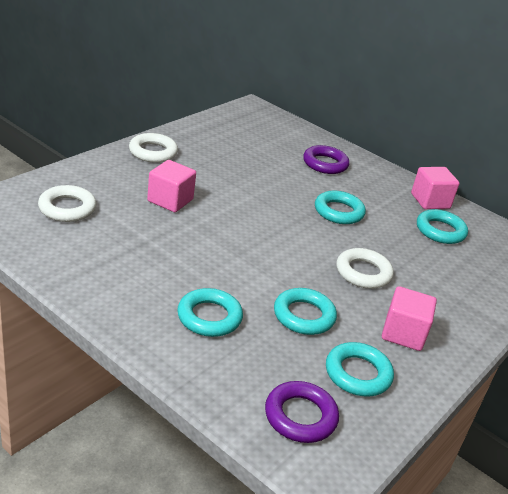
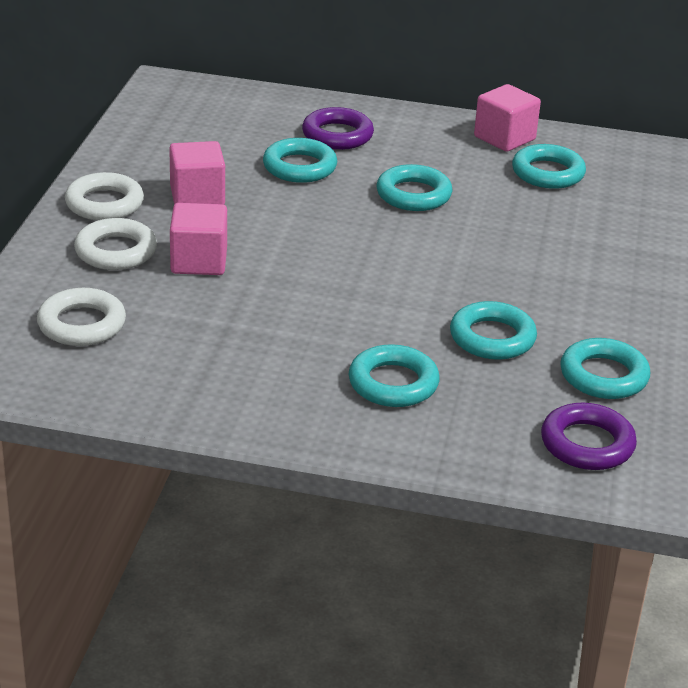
camera: 25 degrees left, 0 degrees up
(284, 172) = (299, 167): none -> turquoise ring
(363, 273) = (509, 260): white ring -> white ring (116, 251)
(403, 333) = (611, 312): pink cube -> pink cube (197, 197)

